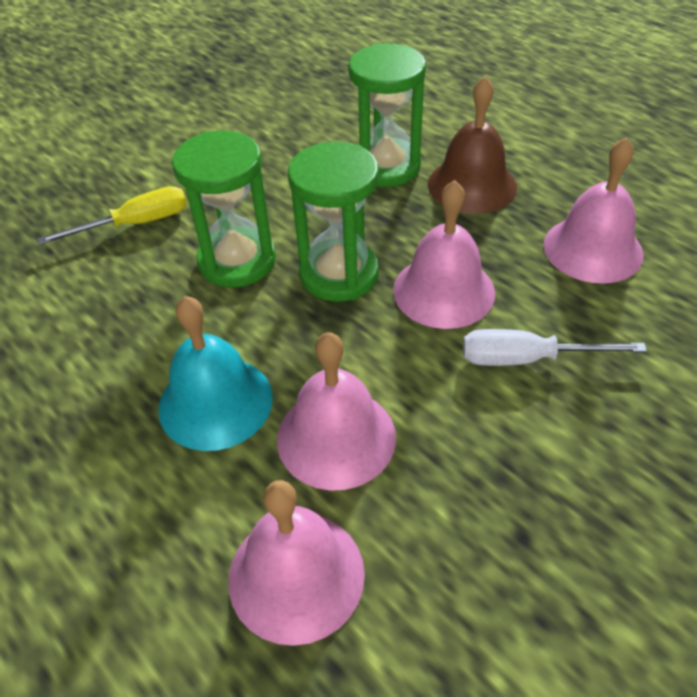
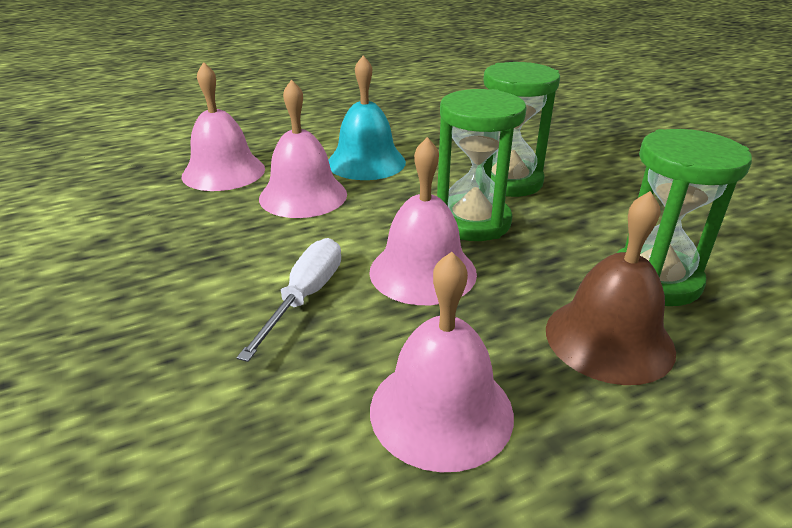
camera: 105 degrees right, 15 degrees down
(136, 224) = (569, 149): yellow screwdriver -> none

